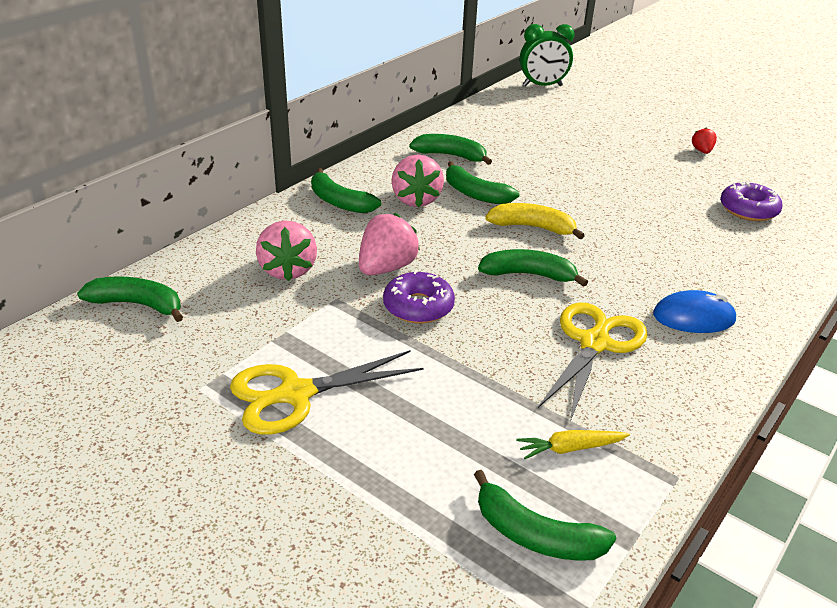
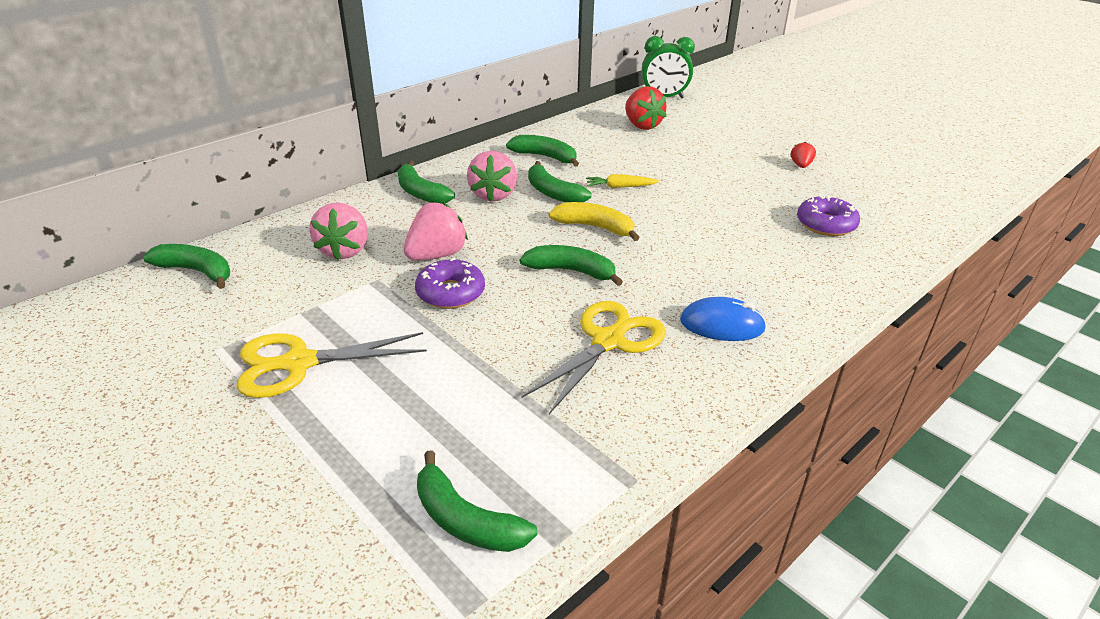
camera: 10 degrees right, 0 degrees up
(533, 117) = (642, 125): none -> red strawberry
(570, 448) = (538, 440): yellow carrot -> yellow carrot (620, 187)

